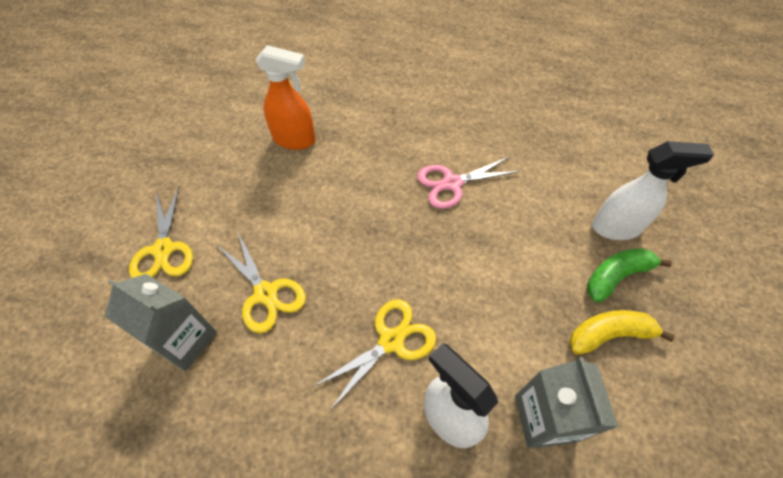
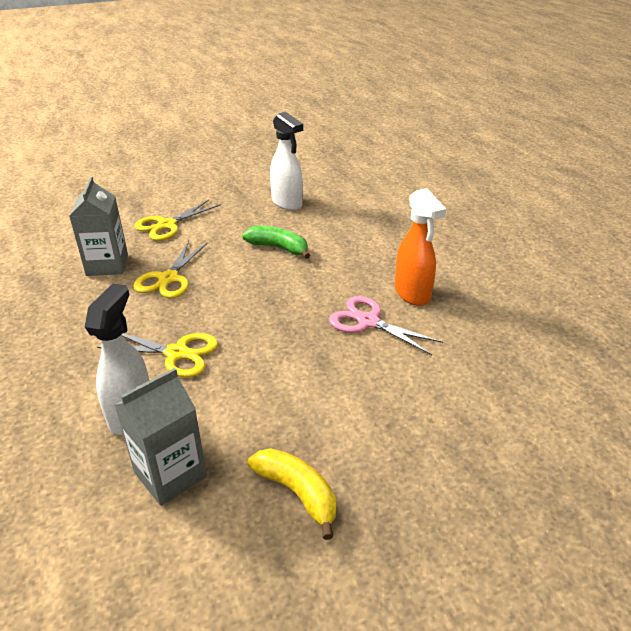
camera: 55 degrees right, 20 degrees down
(294, 140) = (317, 228): orange spray bottle -> orange spray bottle (412, 294)
(616, 228) = (442, 455): white spray bottle -> white spray bottle (287, 203)
(616, 276) = (376, 476): green banana -> green banana (278, 248)

